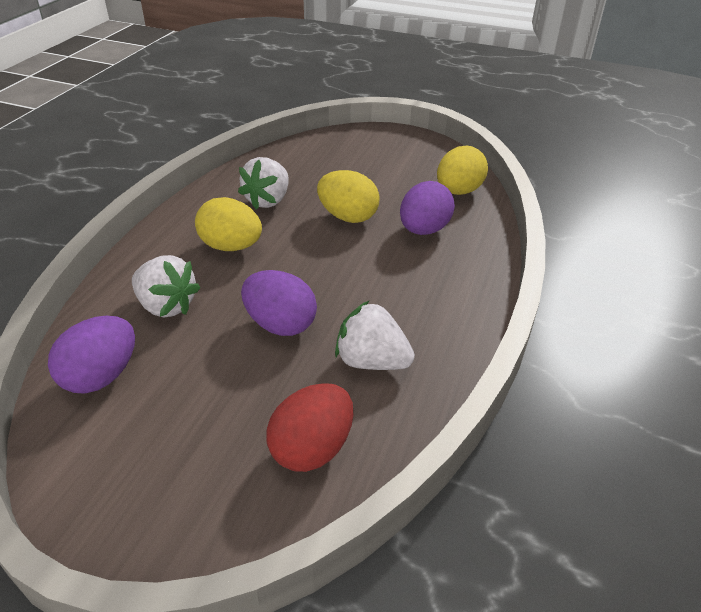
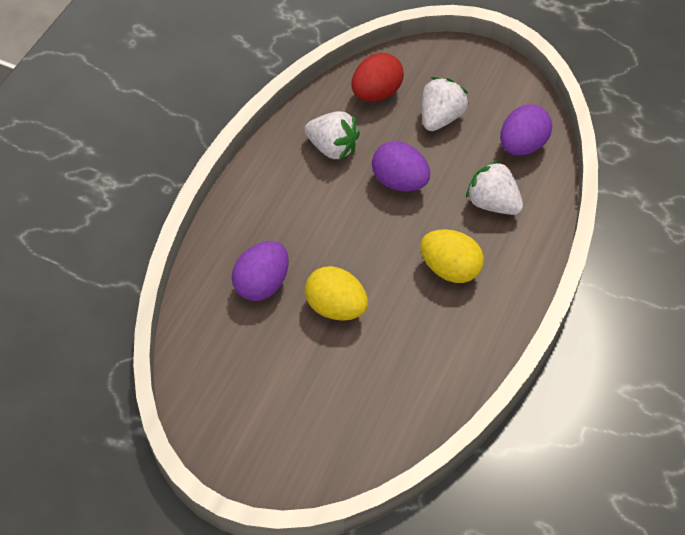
camera: 175 degrees left, 15 degrees up
(268, 200) = (420, 338): white strawberry -> white strawberry (440, 118)
(458, 191) = (208, 345): yellow egg -> none

